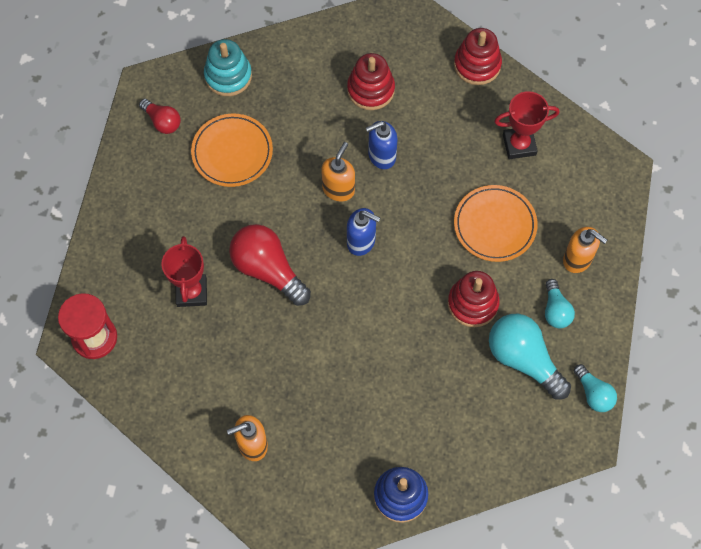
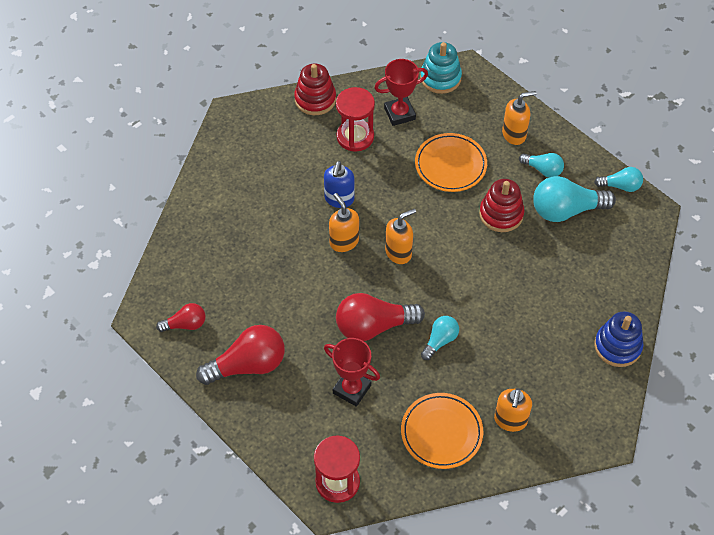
camera: 55 degrees left, 10 degrees down
(157, 195) = (248, 365): none -> red light bulb
(228, 76) = (185, 257): turquoise stacking toy -> turquoise stacking toy (440, 78)
(232, 152) = (254, 292): orange plate -> orange plate (441, 432)
(293, 334) = (440, 341): none -> turquoise light bulb
(361, 242) = (398, 252): blue soap dispenser -> orange soap dispenser
(370, 90) = (279, 173): red stacking toy -> none
(461, 124) = (355, 137): none -> red hourglass
(519, 145) = (399, 114): red trophy -> red trophy turned 45 degrees clockwise

